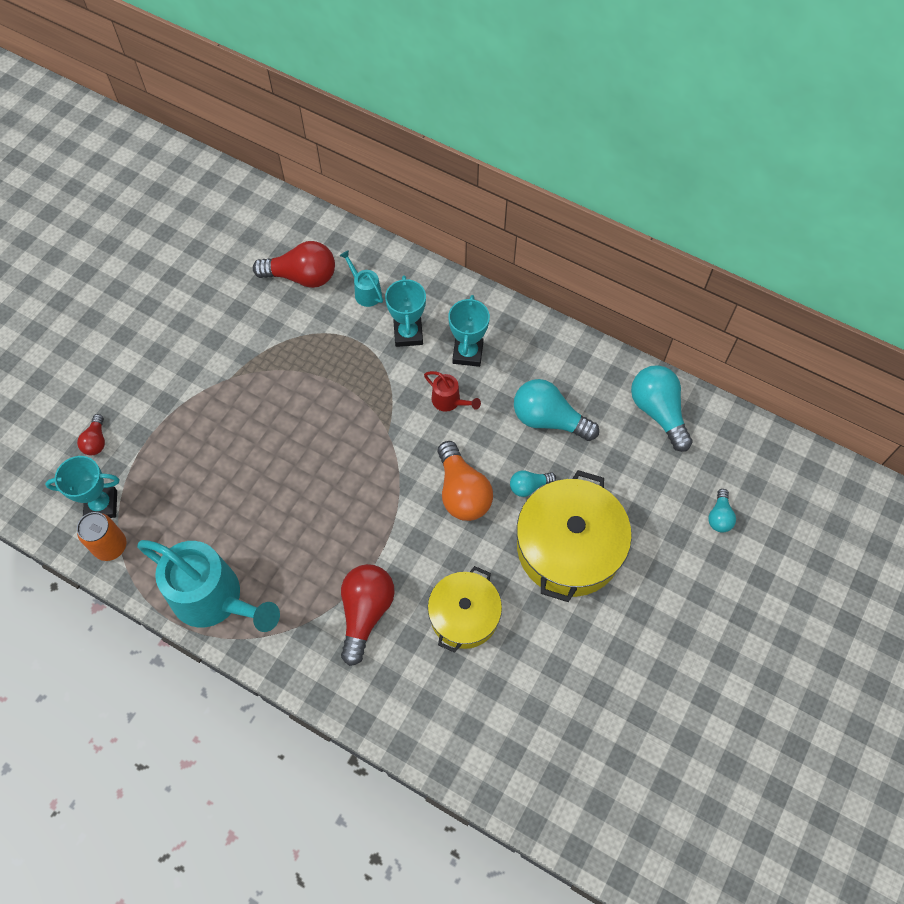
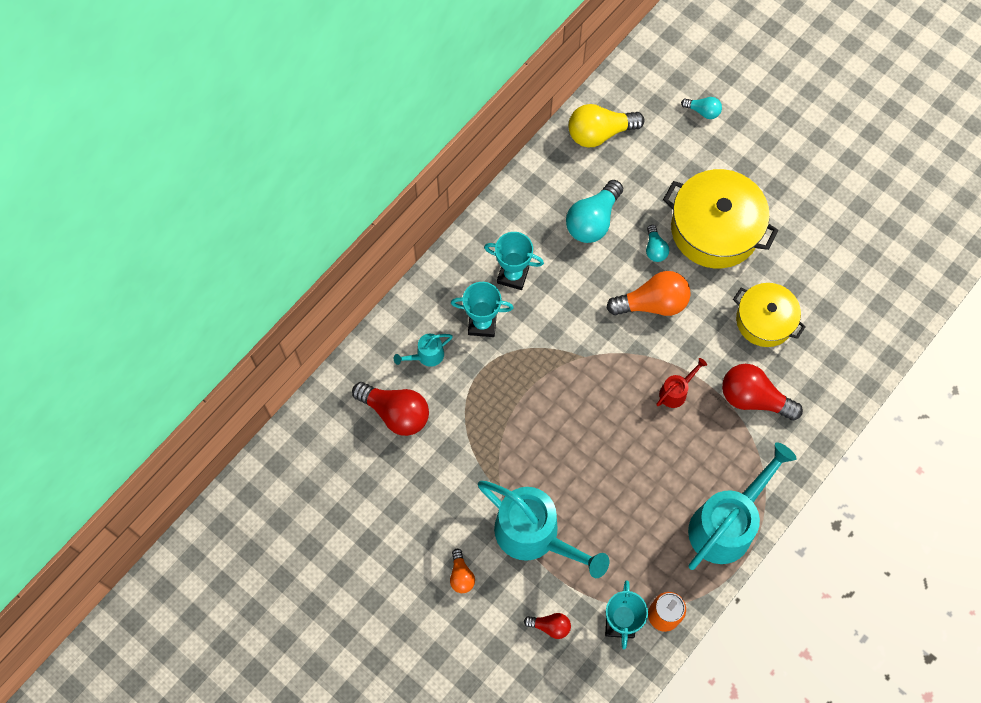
camera: 80 degrees left, 5 degrees up
(143, 356) = (461, 575): none -> orange light bulb
(187, 414) = (535, 536): none -> turquoise watering can
(302, 276) = (396, 413): red light bulb -> red light bulb turned 105 degrees clockwise
(449, 401) = (561, 299): red watering can -> red watering can (676, 391)
(658, 412) = (599, 133): turquoise light bulb -> yellow light bulb

